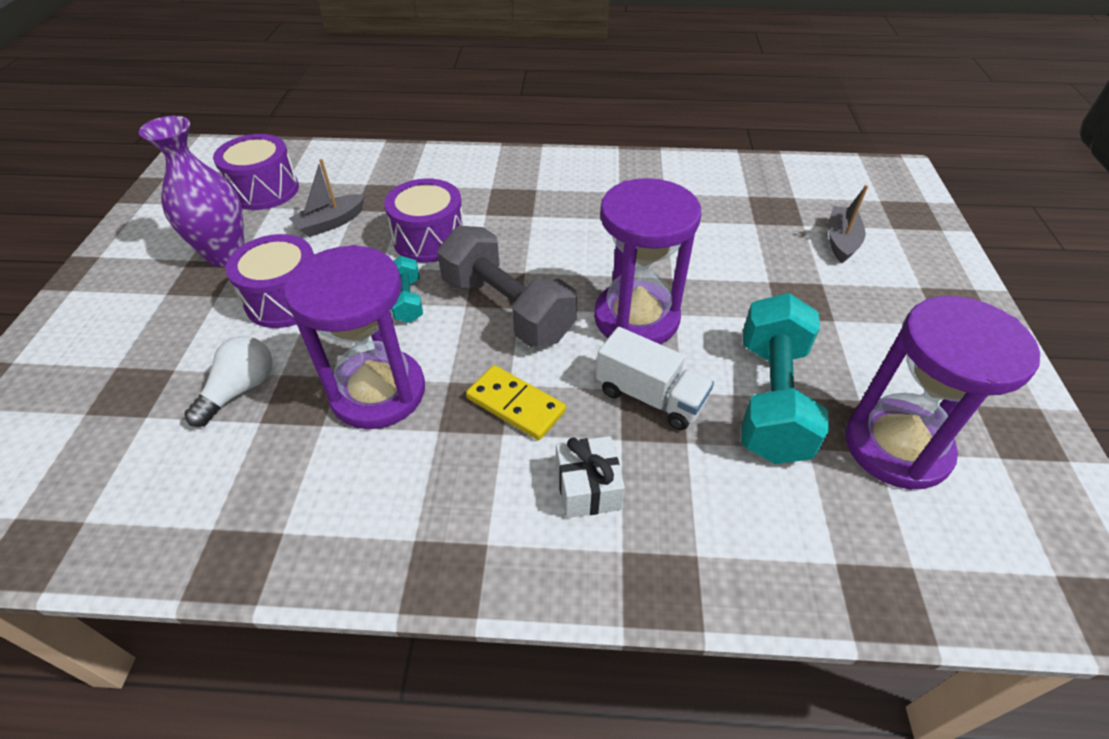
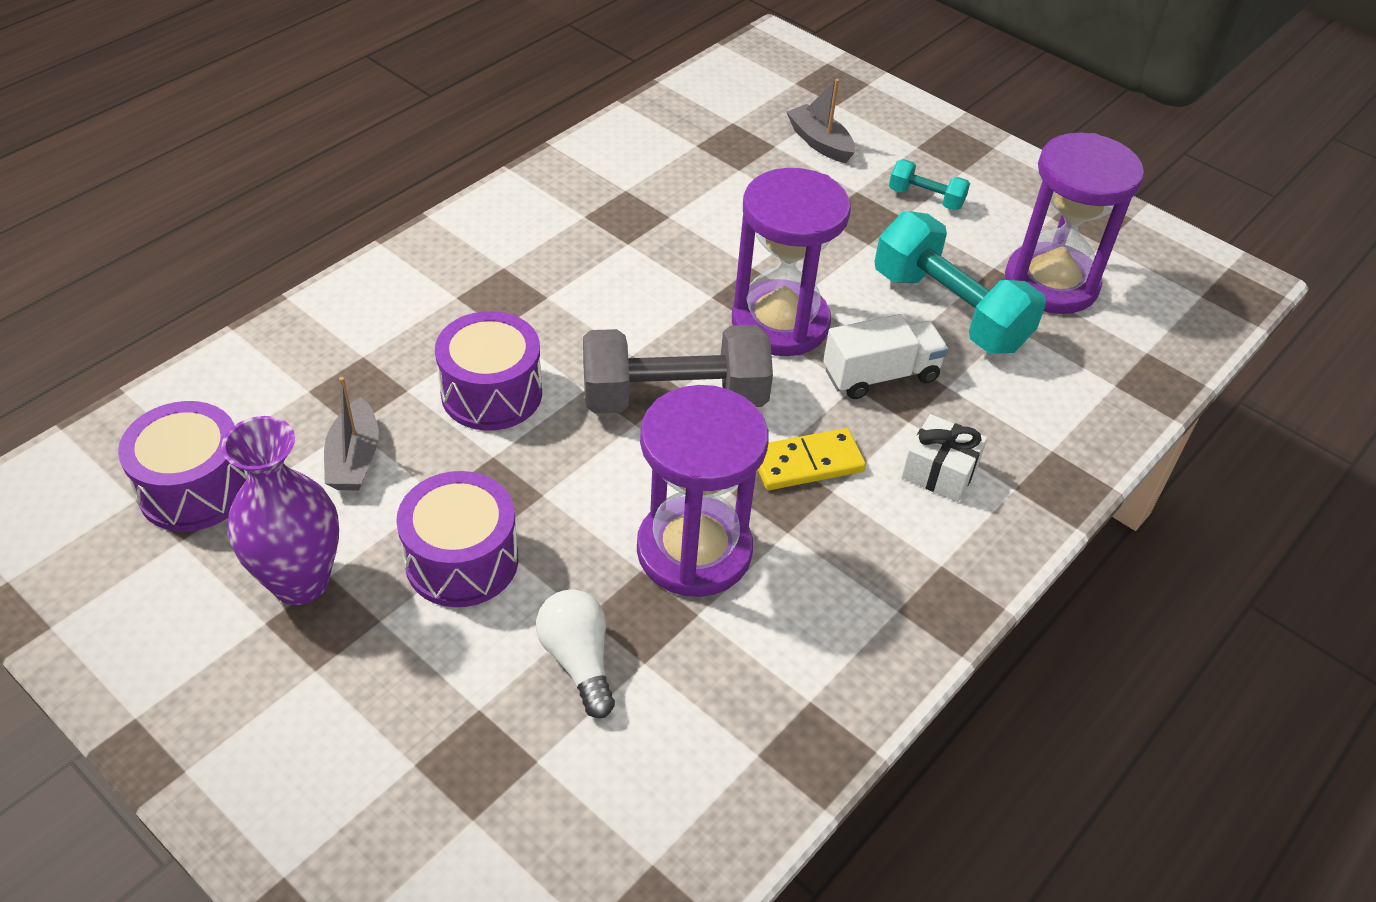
camera: 55 degrees left, 0 degrees up
(408, 300) = (578, 462): turquoise dumbbell -> turquoise dumbbell (925, 198)

